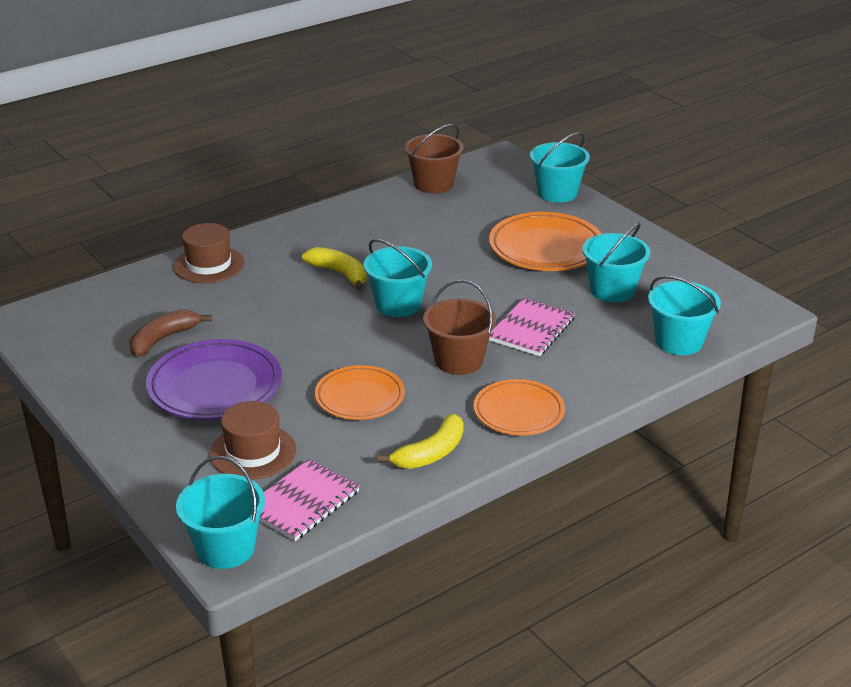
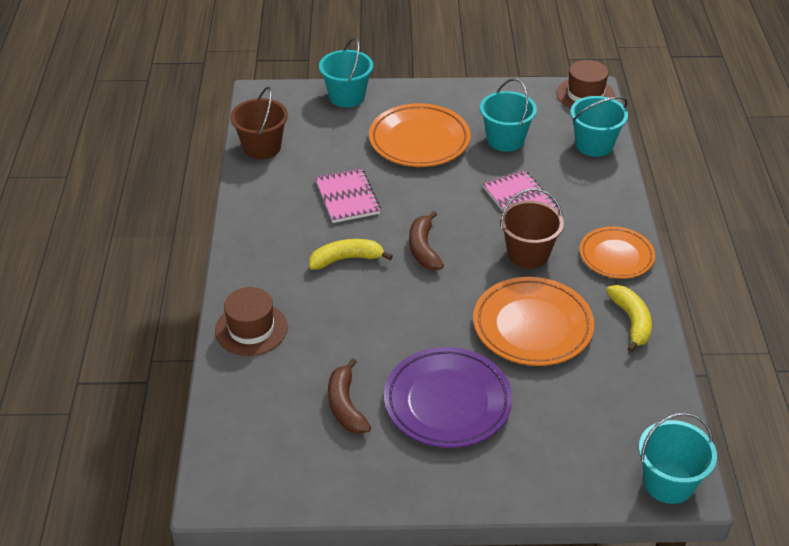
camera: 55 degrees left, 10 degrees up
(253, 452) = (557, 416): brown hat -> brown hat (585, 95)
(302, 502) = (641, 415): pink notebook -> pink notebook (347, 197)
(360, 397) = (532, 326): orange plate -> orange plate, size x1.51
(398, 304) = (423, 249): turquoise bucket -> brown banana

